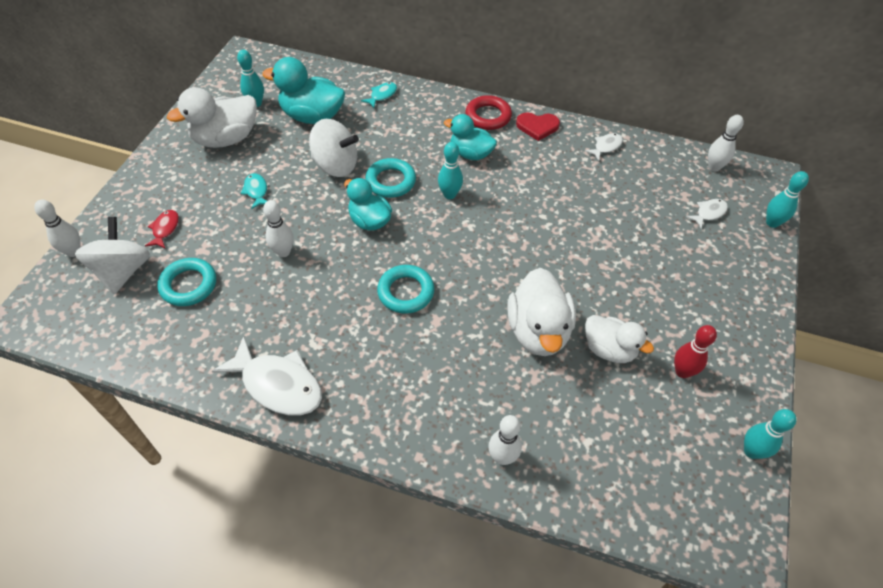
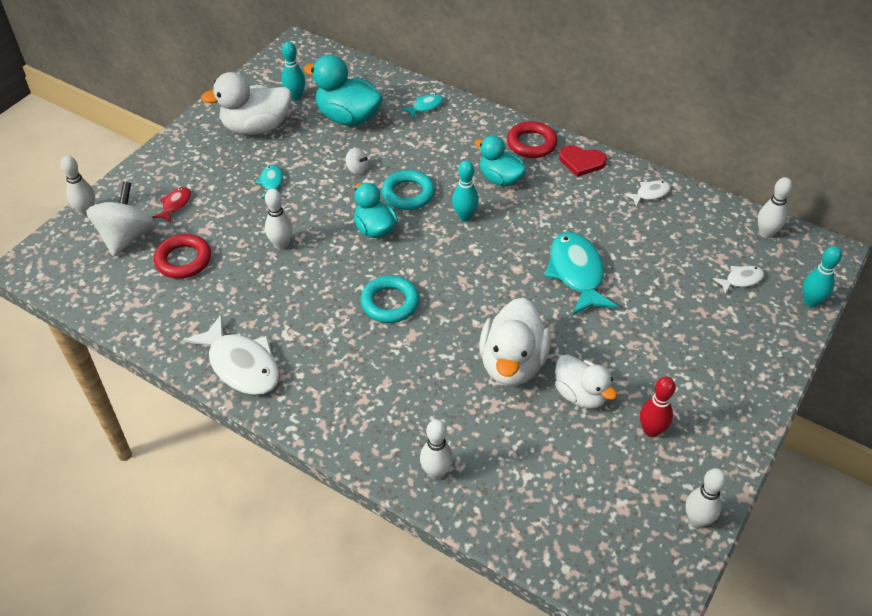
camera: 15 degrees right, 5 degrees down
(189, 285) = (183, 260): turquoise ring -> red ring
(336, 165) = (357, 169): white spinning top -> white spinning top, size x0.45
(567, 232) = (576, 273): none -> turquoise fish
(751, 451) = (697, 520): turquoise bowling pin -> white bowling pin

